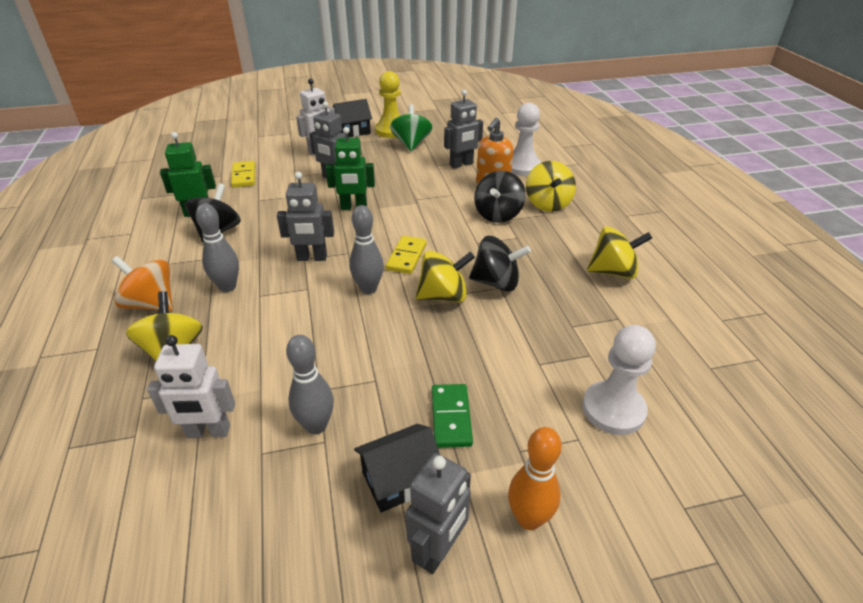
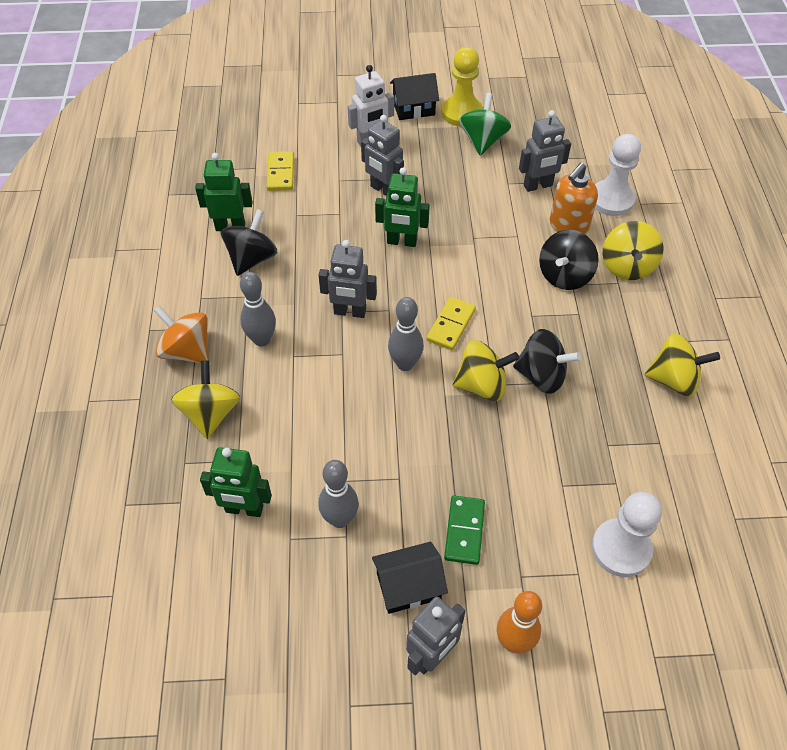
camera: 10 degrees right, 15 degrees up
(208, 432) = (244, 509): white robot -> green robot

